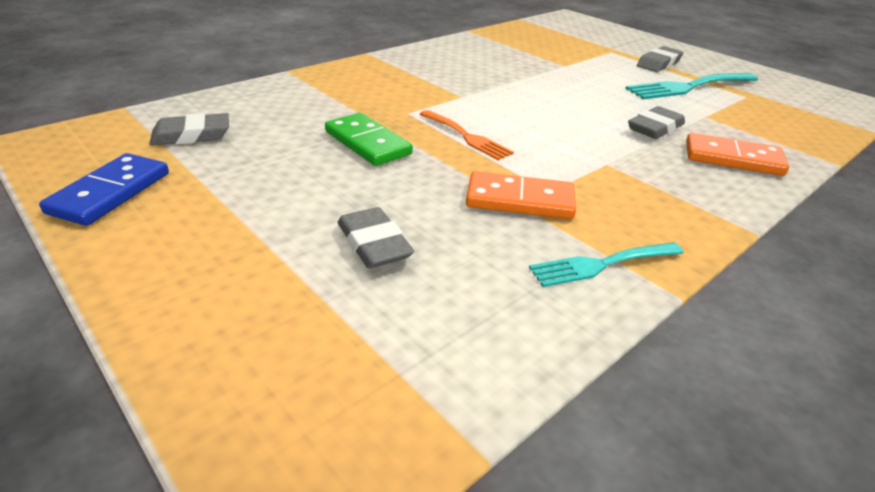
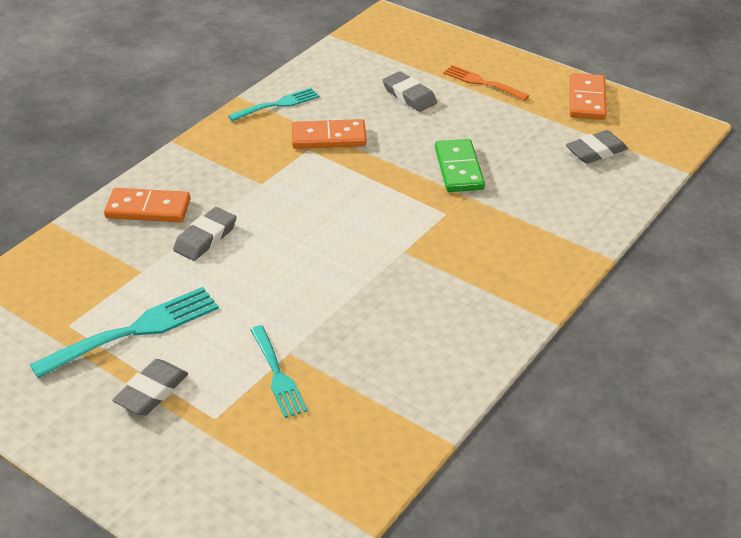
camera: 170 degrees right, 5 degrees up
(110, 193) = (587, 100): blue domino -> orange domino
(367, 143) = (459, 169): green domino -> green domino turned 45 degrees clockwise
(467, 136) = (381, 191): orange fork -> orange fork (482, 82)
(573, 59) = (277, 375): none -> turquoise fork

